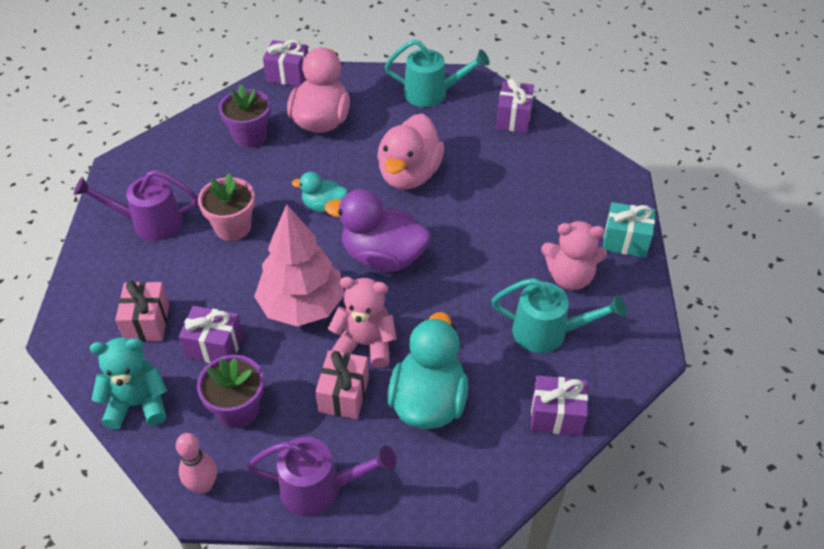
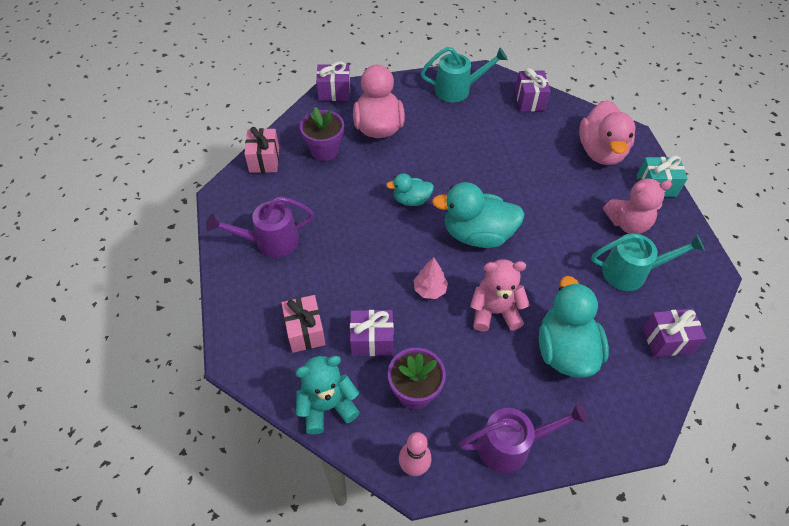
camera: 15 degrees left, 5 degrees up
(233, 227) = (343, 232): pink flower pot -> none
(302, 306) = (430, 290): pink tree -> pink tree, size x0.46
(344, 395) = (496, 359): pink gift -> pink gift (264, 160)
(383, 257) = (477, 234): purple duck -> turquoise duck
(409, 174) = (468, 161): pink duck -> pink duck (601, 151)

